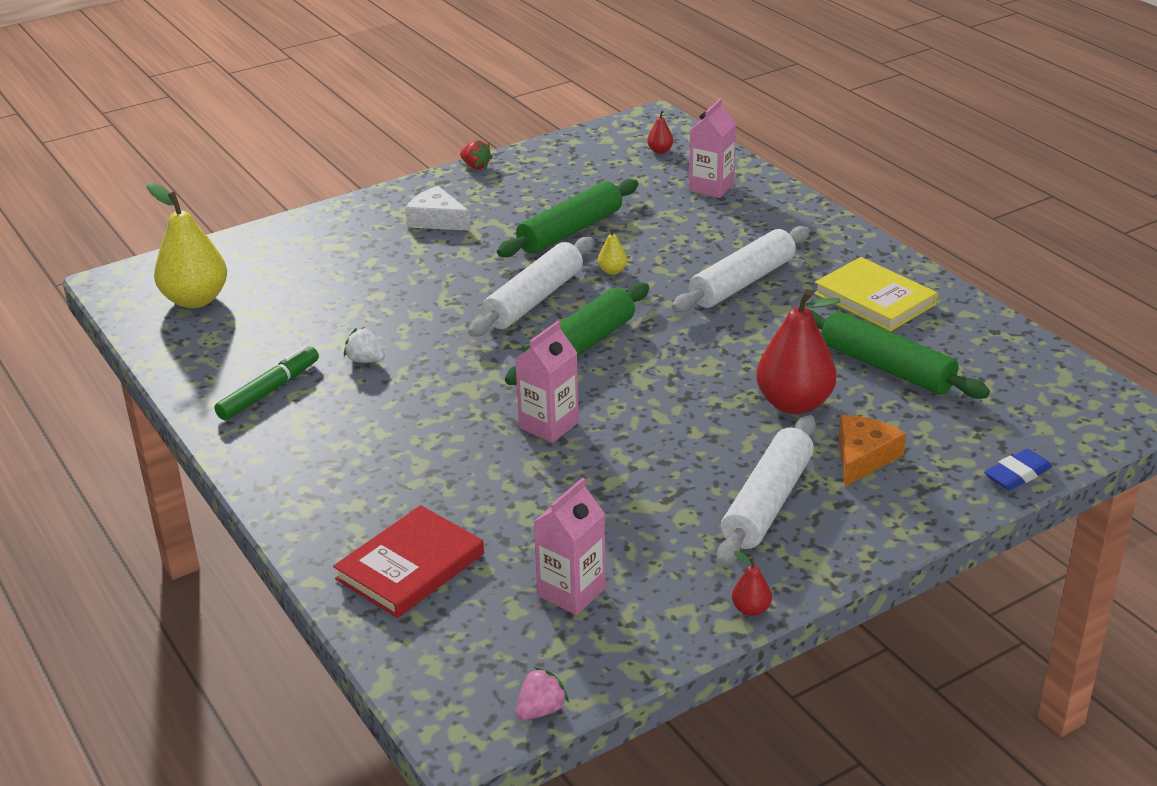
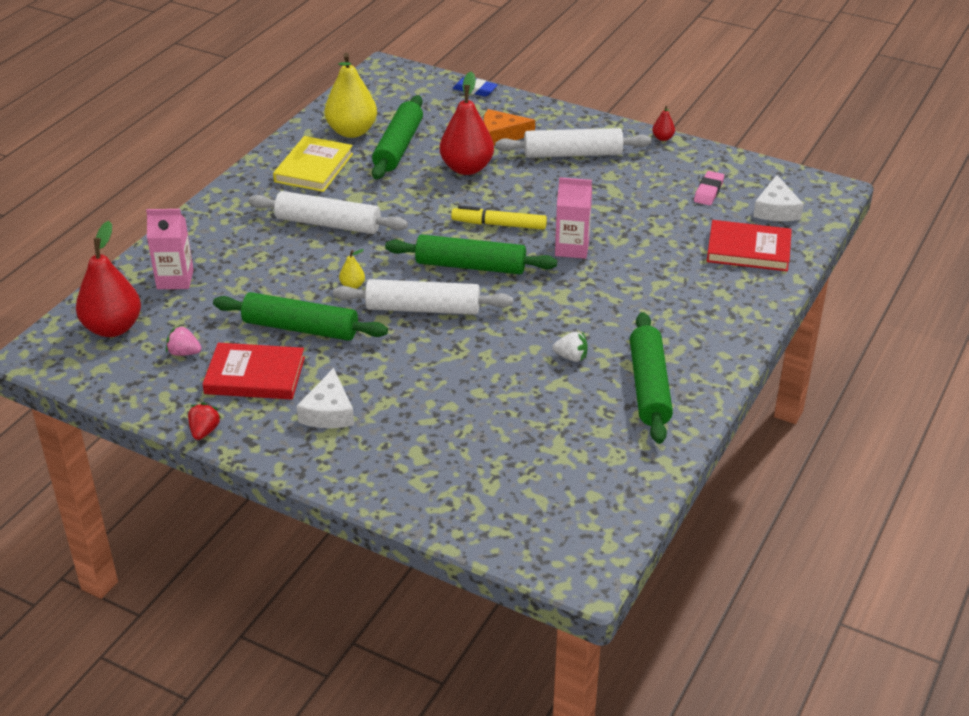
camera: 120 degrees left, 5 degrees up
(195, 300) = (569, 498): yellow pear -> yellow pear (352, 131)
(269, 391) = (649, 387): green marker -> green rolling pin
(365, 360) = (571, 357): white strawberry -> white strawberry turned 75 degrees counterclockwise
(471, 639) = (776, 209): none -> white cheese
(524, 198) = (255, 375): none -> red book
(541, 710) = (795, 174): pink strawberry -> pink strawberry (184, 353)
(571, 592) = (708, 191): pink carton -> pink eraser
(645, 389) = (499, 224): none -> yellow marker
(660, 151) = (113, 328): red pear -> red pear, size x2.34

